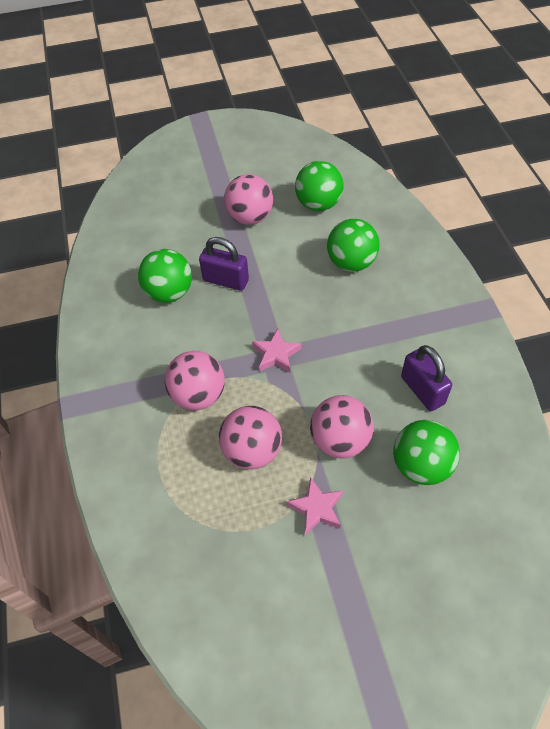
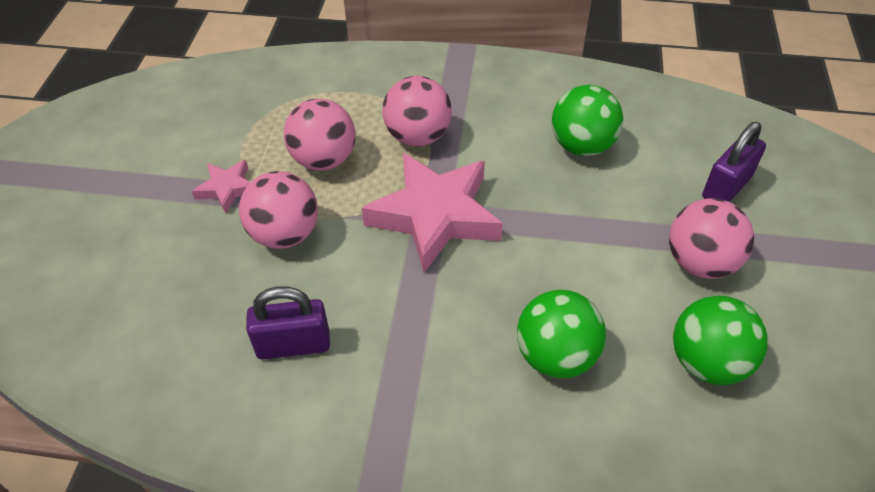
camera: 110 degrees right, 5 degrees down
(226, 280) = (580, 202): purple padlock -> purple padlock (726, 187)
(276, 354) = (435, 216): pink star -> pink star, size x2.09
(421, 465) = (203, 296): green ball -> none

